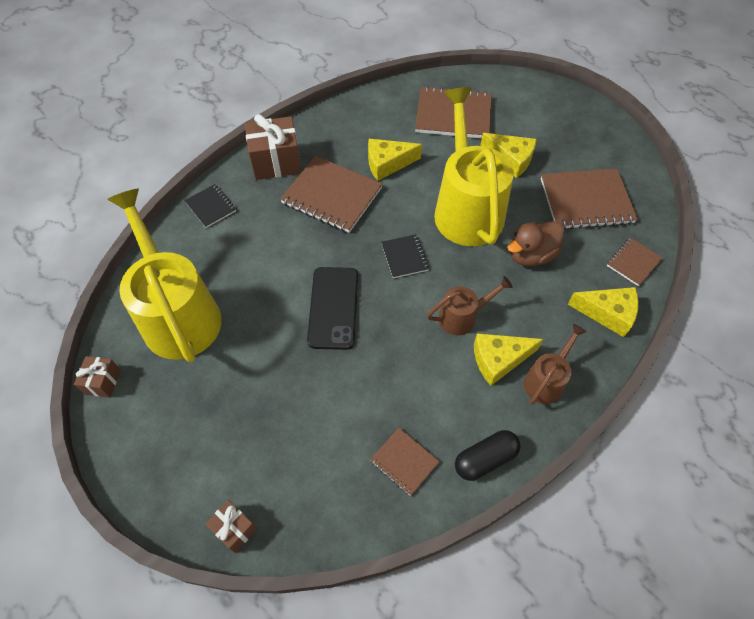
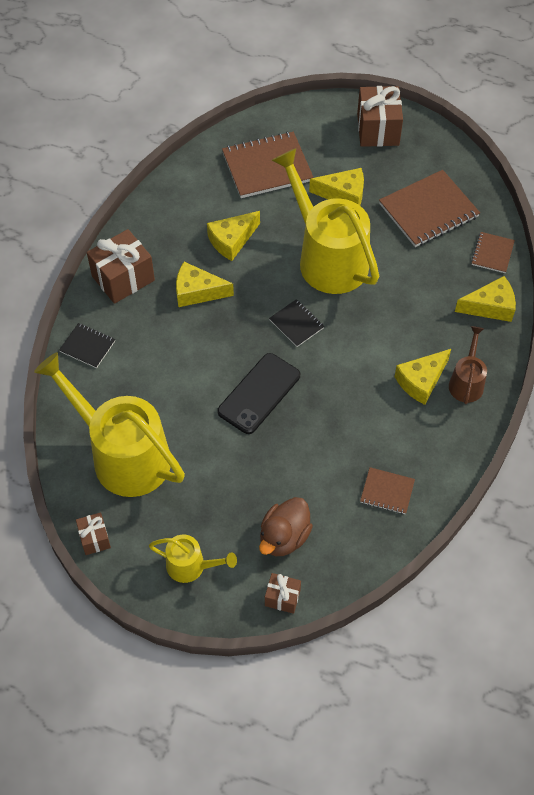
camera: 25 degrees left, 0 degrees up
(169, 451) = (191, 566): none -> yellow watering can
(332, 196) = (197, 292): brown notebook -> yellow cheese
(333, 307) = (259, 393): black phone -> black phone turned 60 degrees clockwise
(462, 317) = (374, 357): brown watering can -> none
(485, 459) = (448, 463): black capsule -> none
(531, 255) = (404, 280): brown duck -> brown duck (284, 537)
(571, 116) = (378, 129): none -> brown gift

